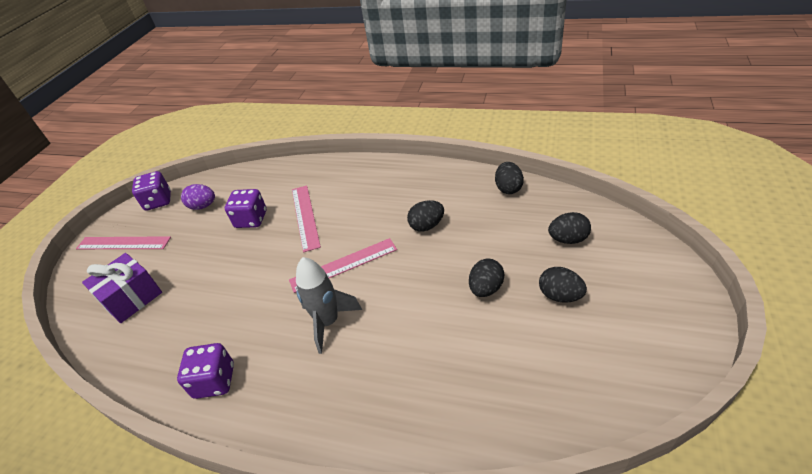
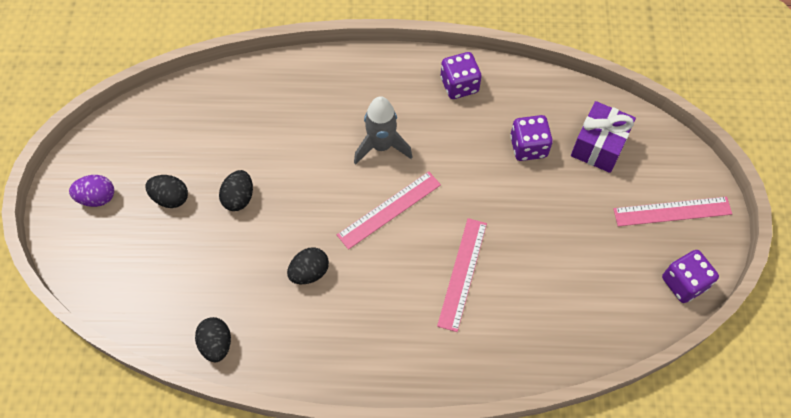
camera: 160 degrees right, 20 degrees up
(203, 206) = (611, 279): purple egg -> purple egg (97, 198)
(251, 219) = (530, 263): purple dice -> purple dice (528, 147)
(305, 217) = (462, 273): pink ruler -> pink ruler turned 45 degrees clockwise
(568, 239) = (155, 267): black egg -> none

